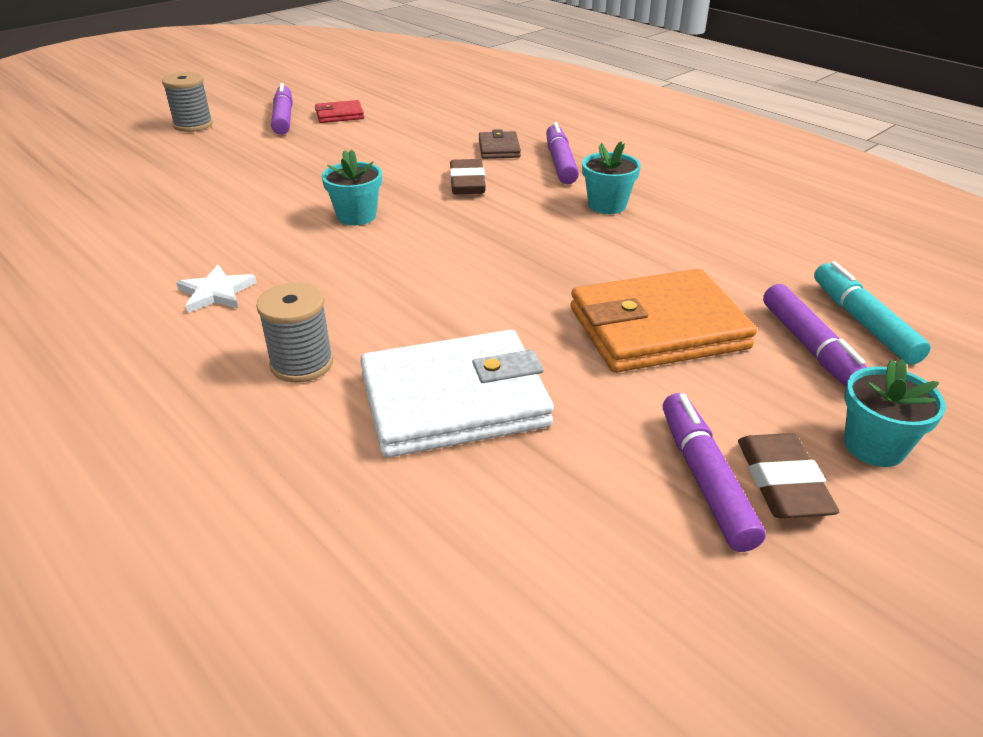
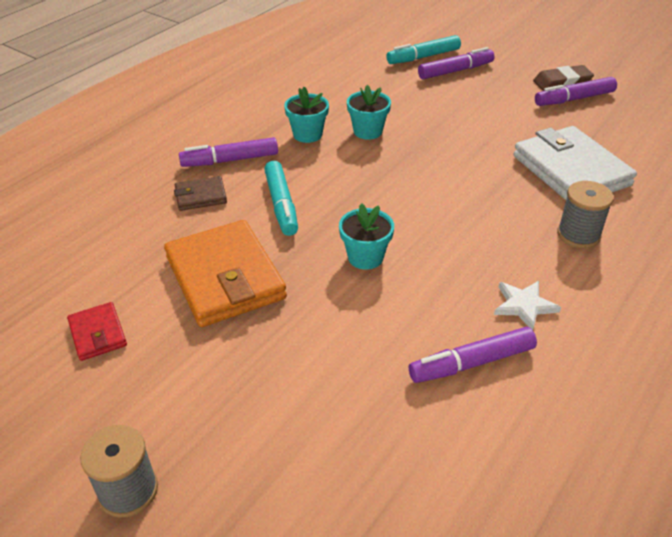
camera: 100 degrees left, 5 degrees up
(283, 118) = (104, 389): purple marker -> purple marker (471, 363)
(467, 183) = (281, 205): brown eraser -> turquoise marker
(657, 328) = (462, 112): orange wallet -> orange wallet (225, 278)
(874, 446) = (523, 62): turquoise flower pot -> turquoise flower pot (368, 131)

